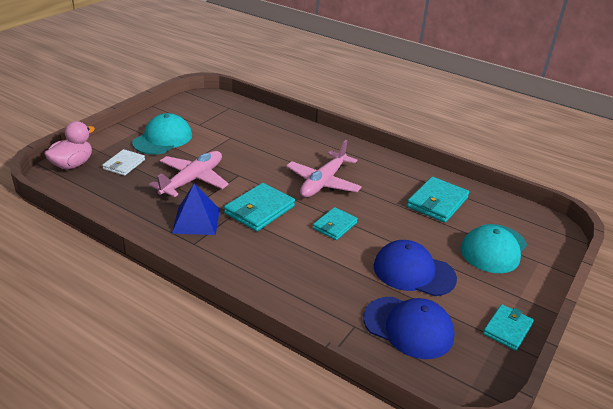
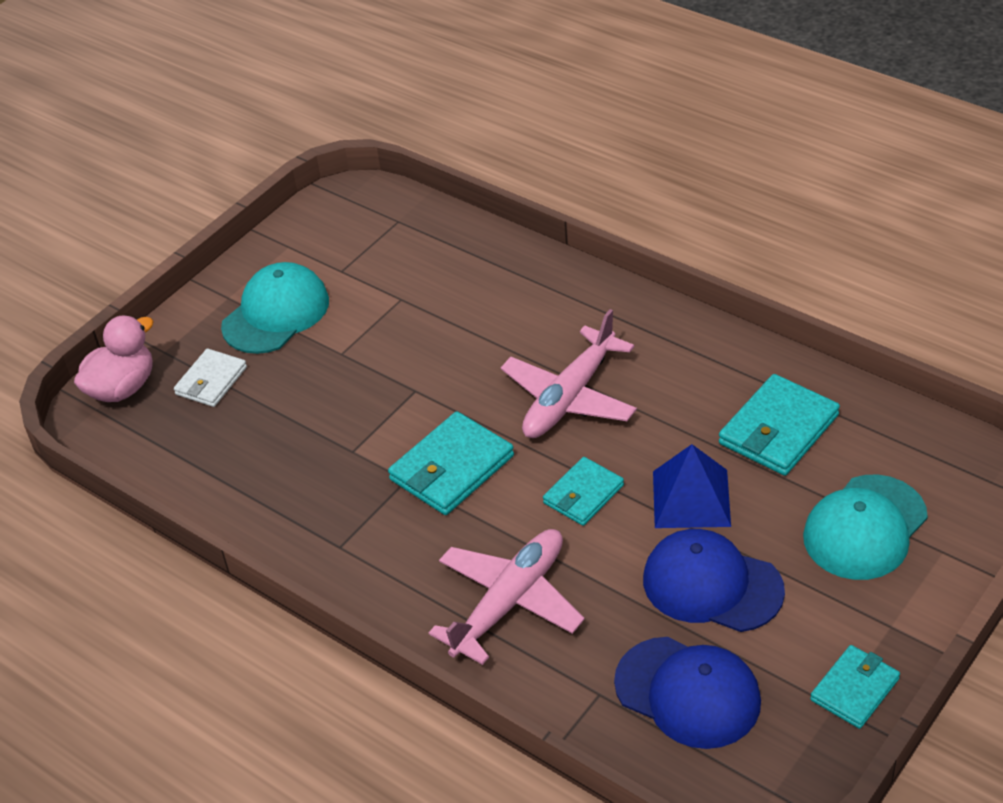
camera: 10 degrees right, 10 degrees up
(192, 180) = (333, 408): pink plane -> pink plane (509, 602)
(196, 221) = (342, 499): blue pyramid -> blue pyramid (691, 498)

